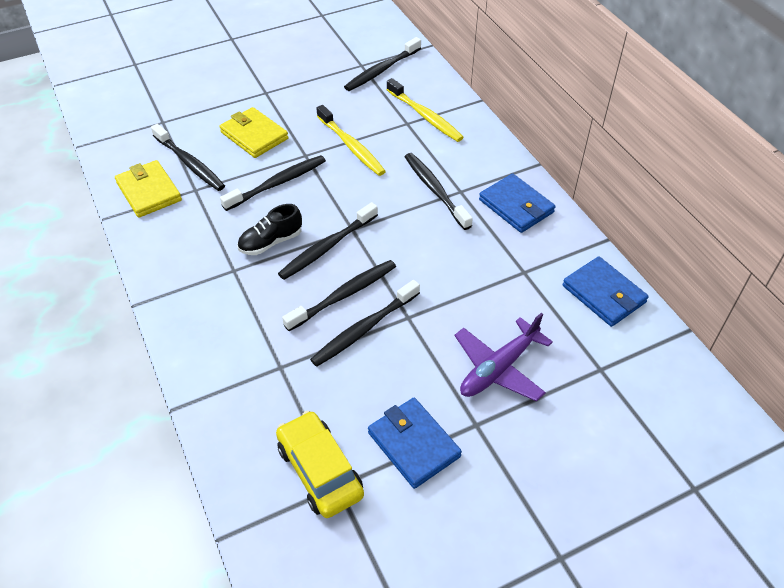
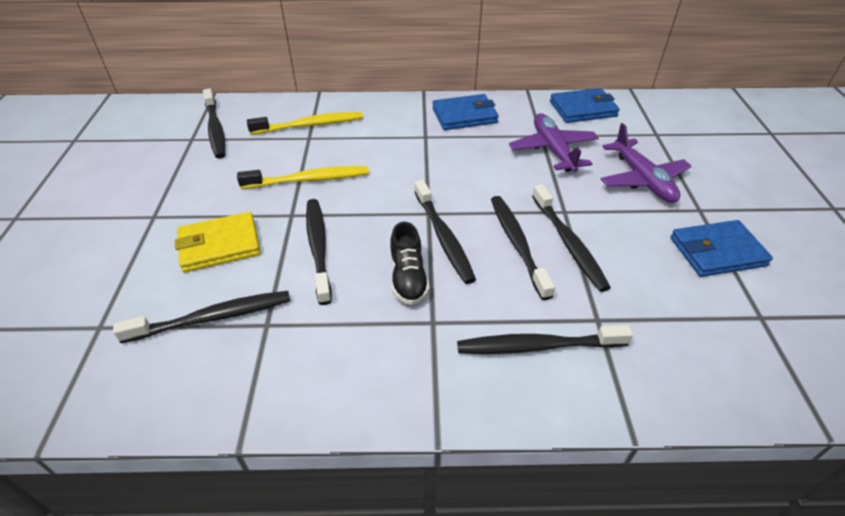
camera: 65 degrees left, 5 degrees down
(149, 191) = (229, 376): yellow wallet -> none
(320, 470) = (742, 325): yellow car -> none
(435, 190) = (414, 149): black toothbrush -> black toothbrush (537, 346)
(503, 286) = (552, 150): none -> purple plane

